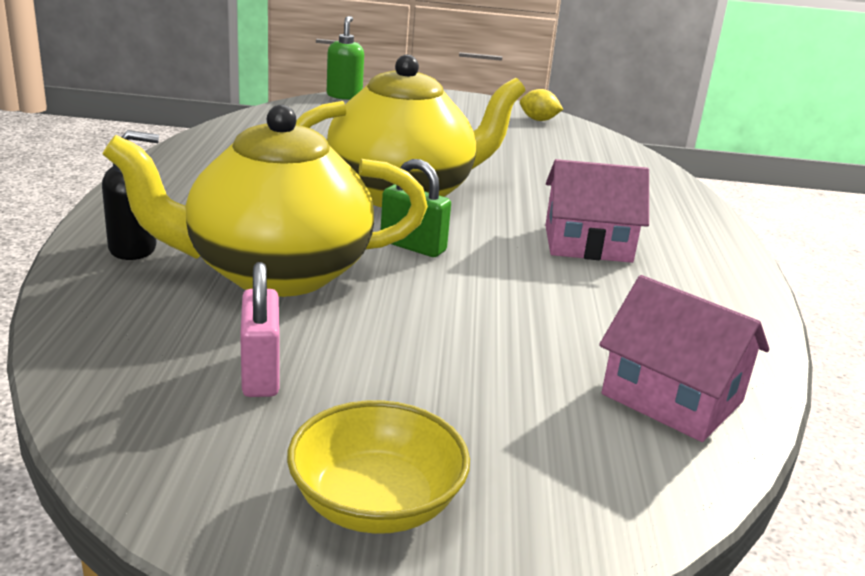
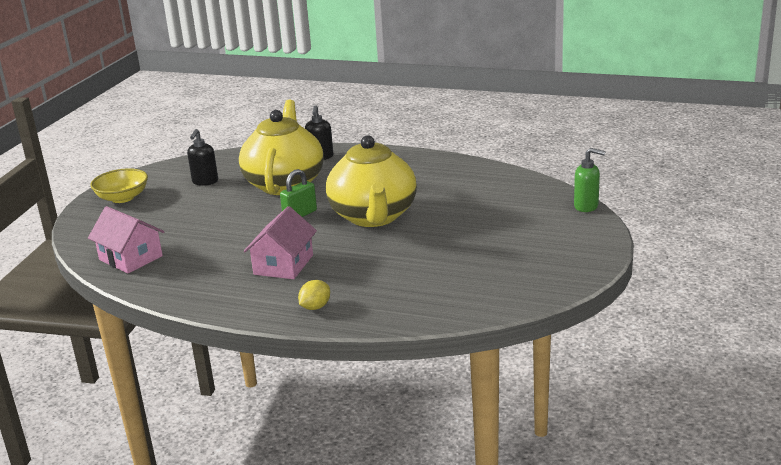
camera: 110 degrees right, 0 degrees up
(261, 374) = (205, 182): pink padlock -> black soap dispenser
(538, 120) = (537, 285): yellow lemon -> yellow lemon (315, 307)
(672, 398) = (131, 258): pink house -> pink house turned 75 degrees clockwise

